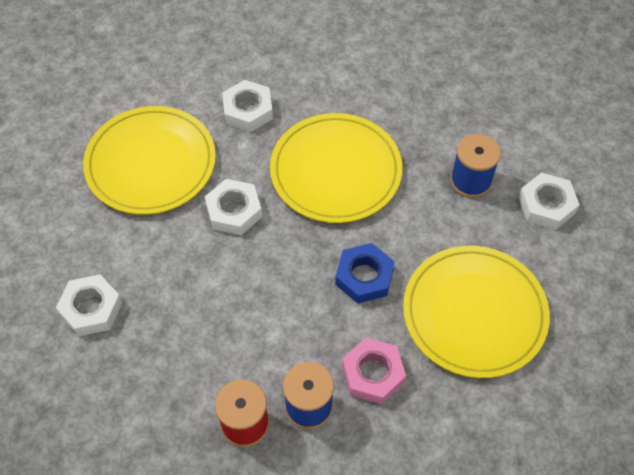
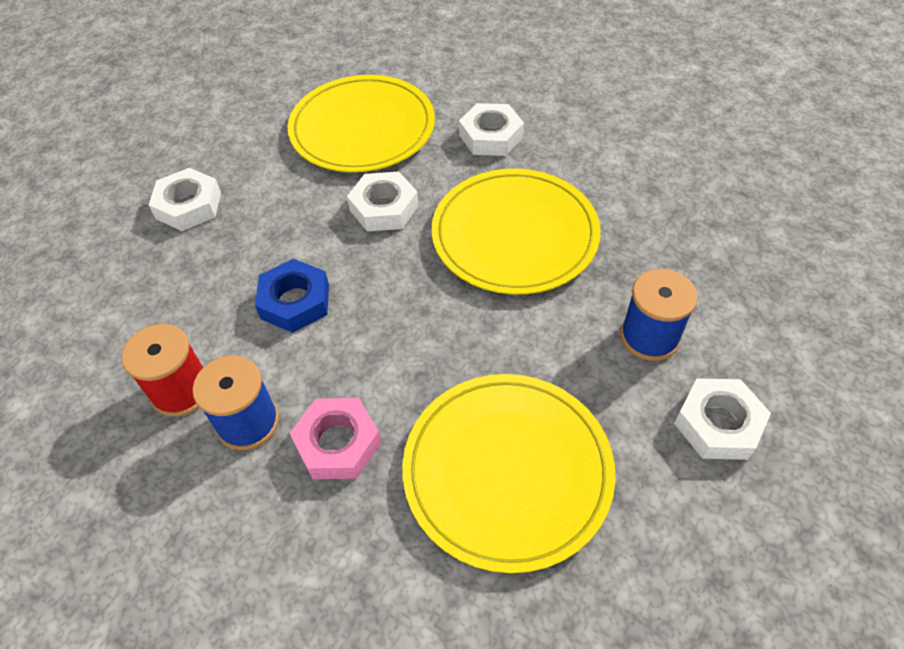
camera: 45 degrees right, 5 degrees down
(364, 277) = (433, 347): blue nut -> blue nut (295, 301)

